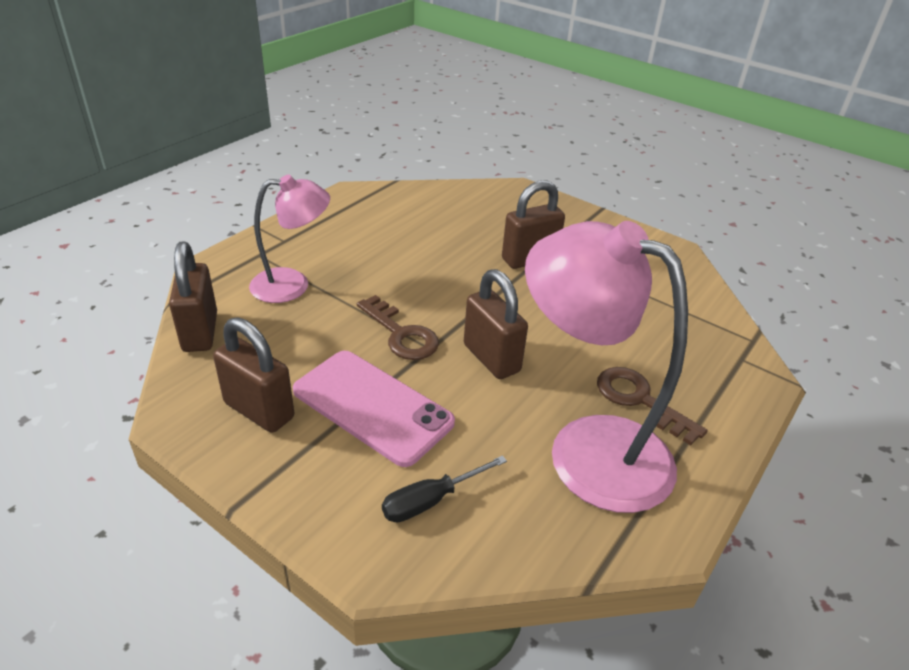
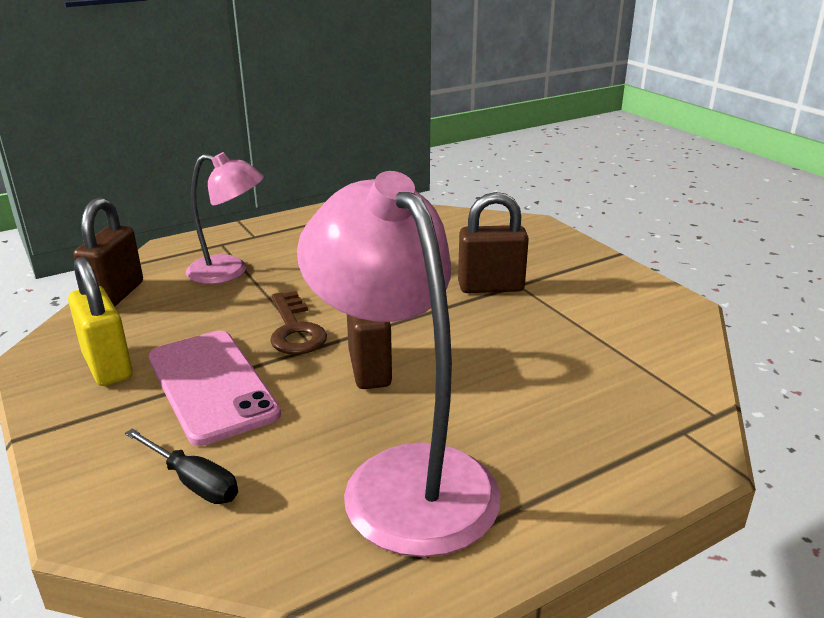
camera: 25 degrees right, 10 degrees down
(259, 410) = (107, 366): brown padlock -> yellow padlock
(431, 500) = (193, 482): black screwdriver -> black screwdriver turned 135 degrees counterclockwise
(640, 400) = (508, 445): brown key -> none

